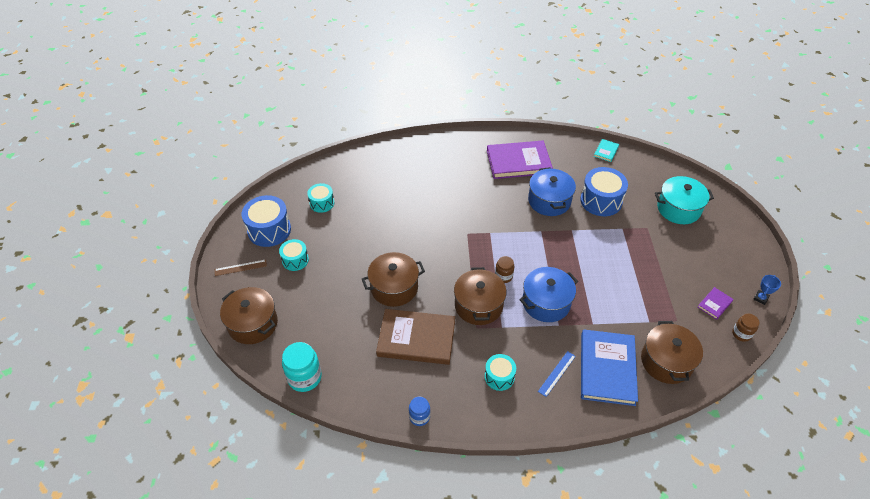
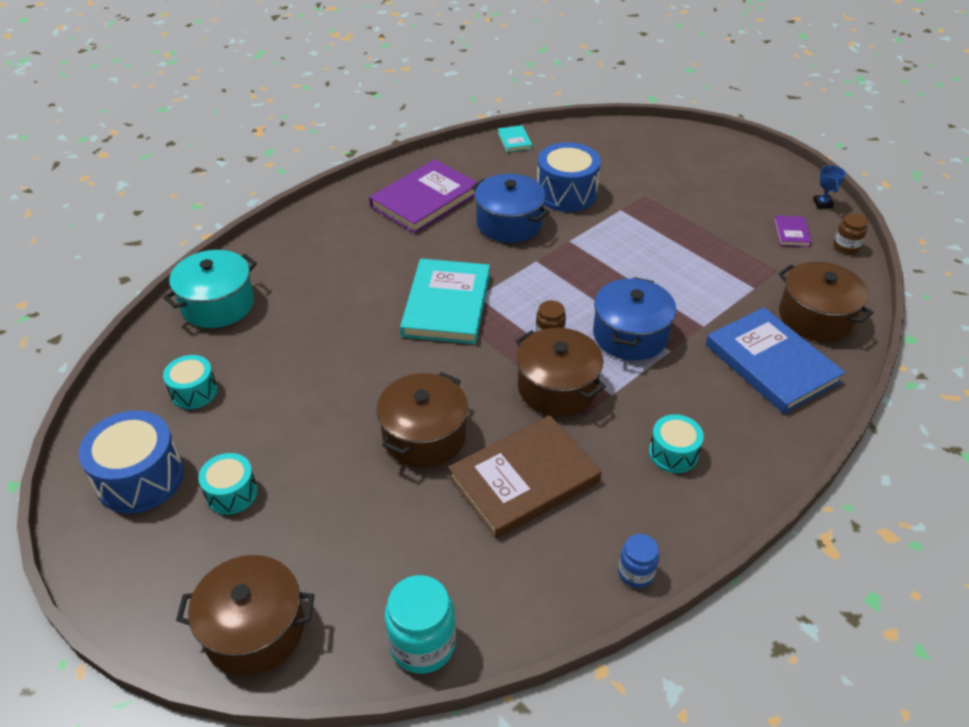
camera: 40 degrees left, 5 degrees down
(240, 268) = (144, 562): brown ruler -> none
(470, 228) = (446, 305): none -> turquoise book
(556, 373) = (728, 404): blue ruler -> none
(678, 209) = (653, 160): turquoise pot -> turquoise pot (218, 304)

